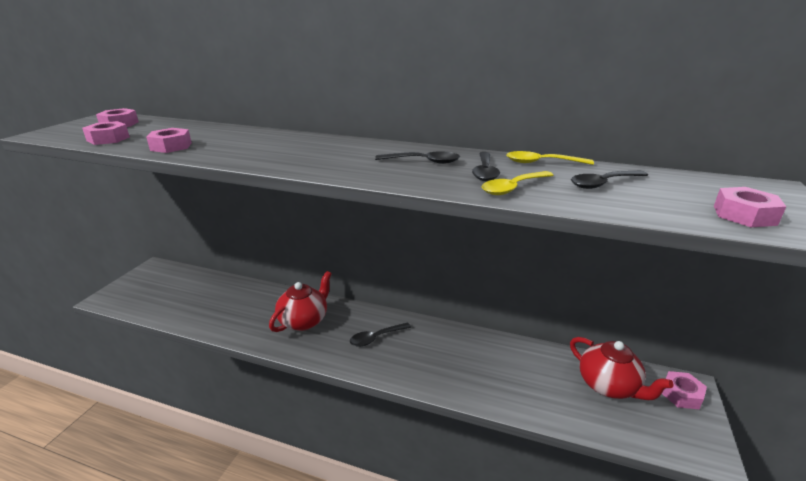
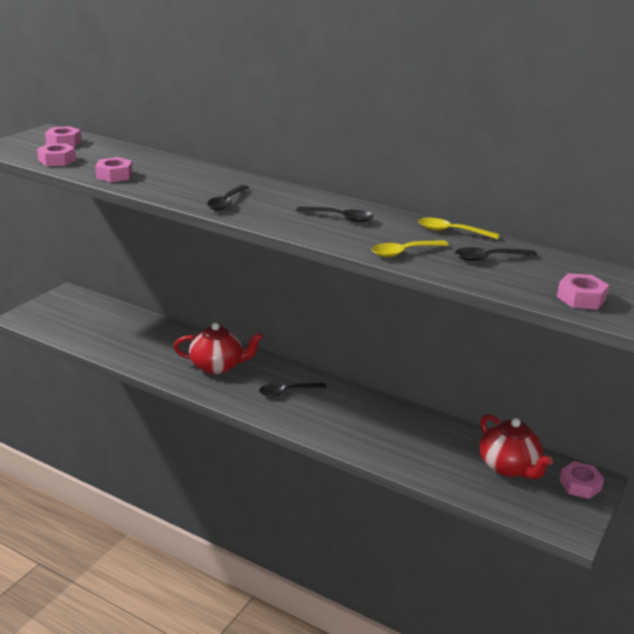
camera: 10 degrees right, 0 degrees up
(304, 320) = (218, 366): red teapot -> red teapot turned 45 degrees clockwise
(485, 172) = (390, 234): black spoon -> black spoon (226, 202)

